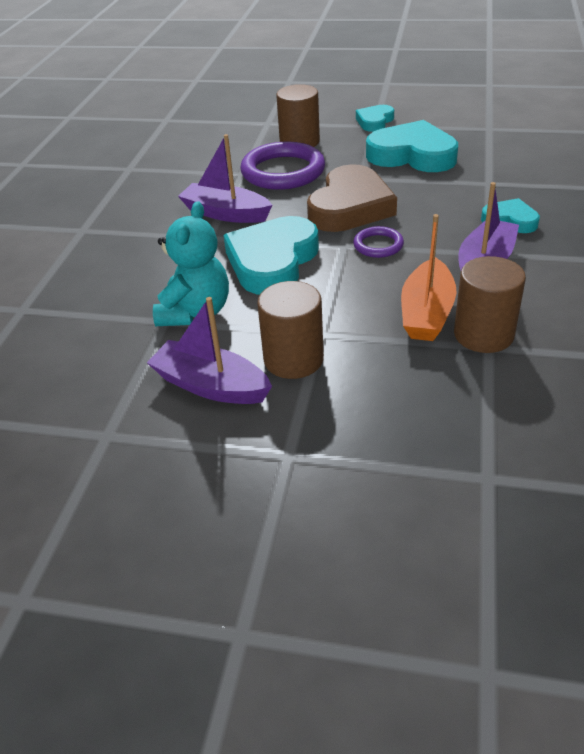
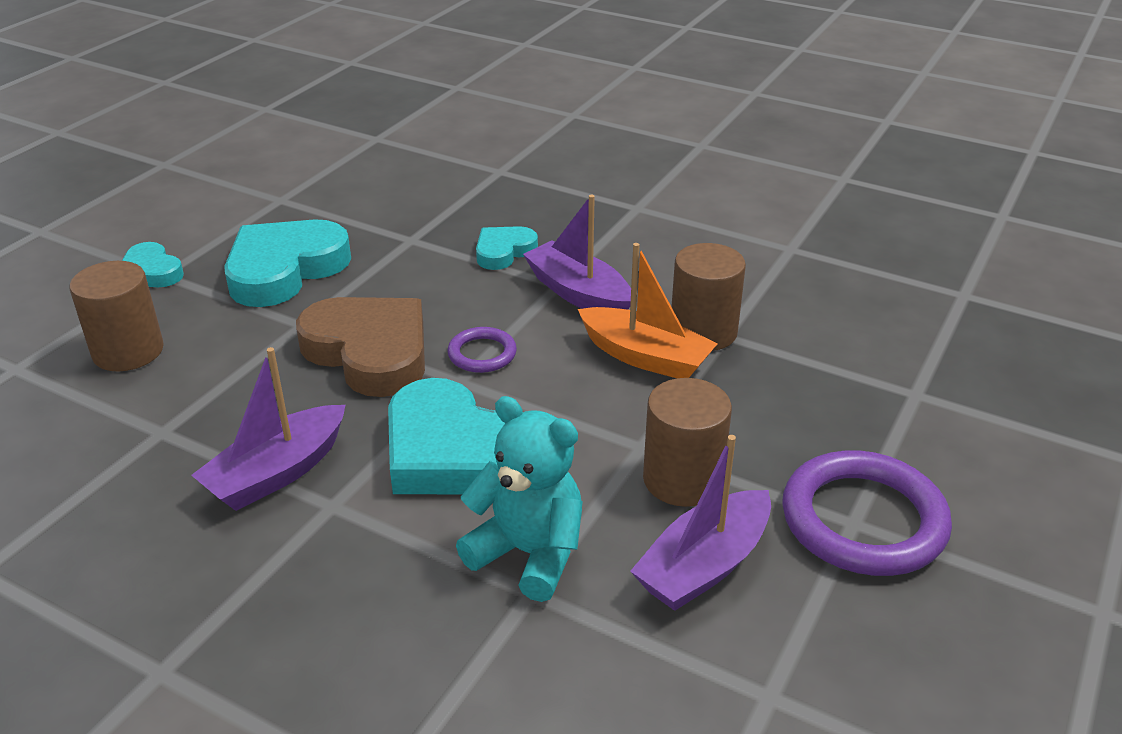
camera: 75 degrees left, 5 degrees down
(283, 171) = (205, 388): purple ring -> purple ring (863, 520)

